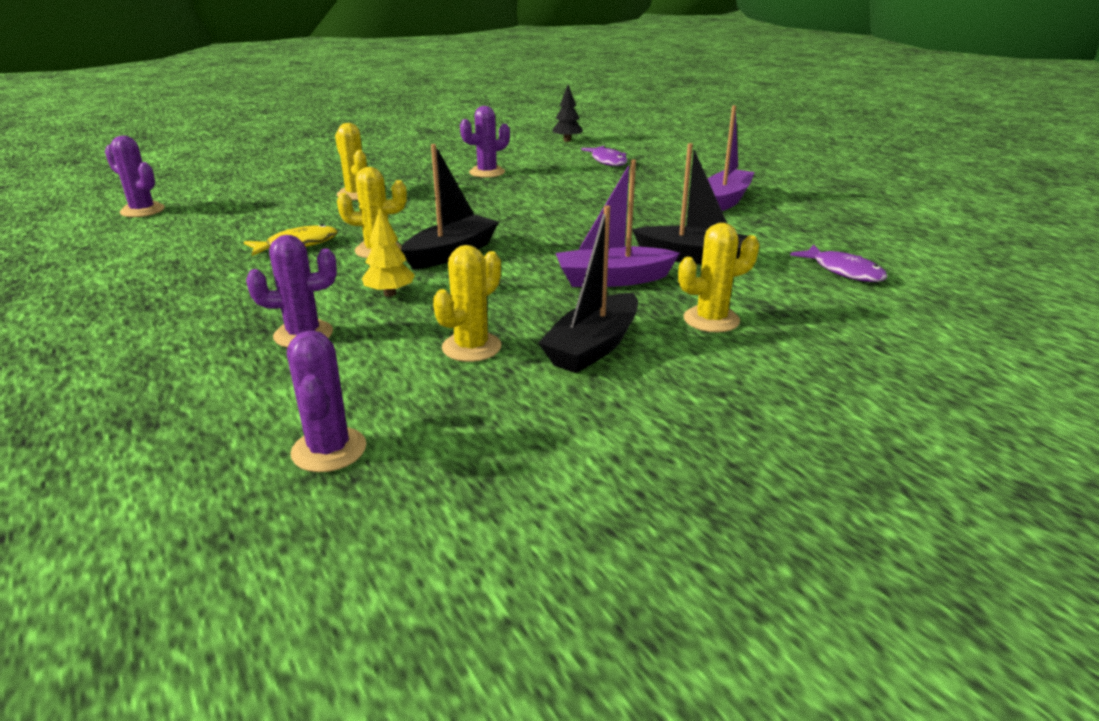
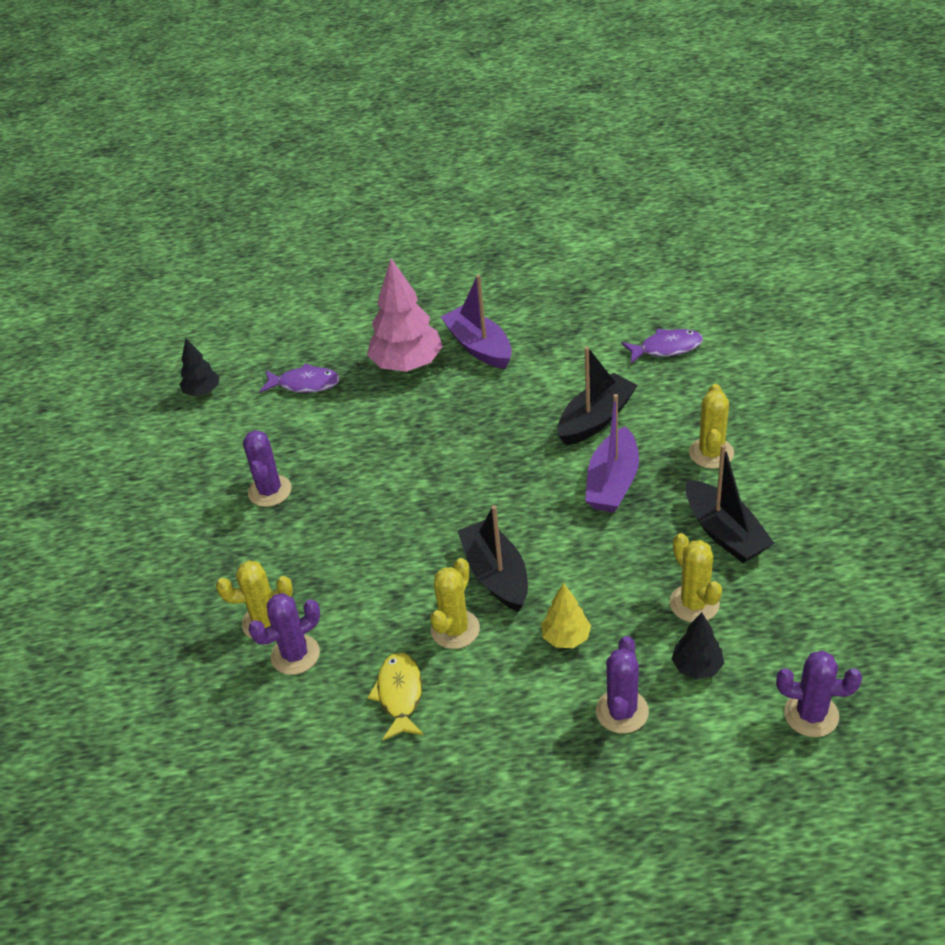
camera: 60 degrees left, 15 degrees up
(142, 210) = (179, 848): purple cactus -> purple cactus (295, 655)
(379, 364) = (697, 667): none -> black tree
(670, 183) = (407, 364): none -> pink tree

